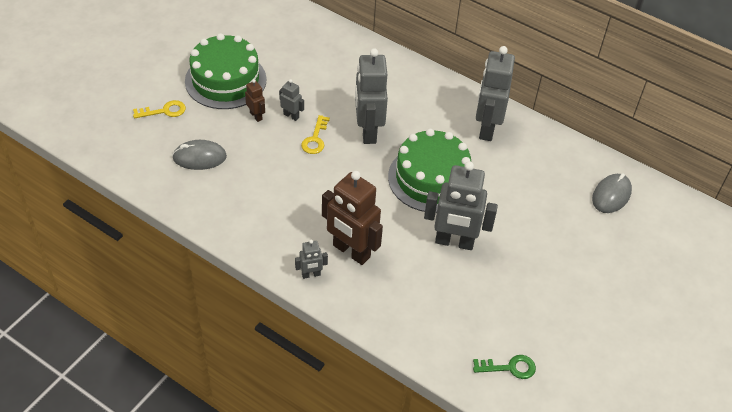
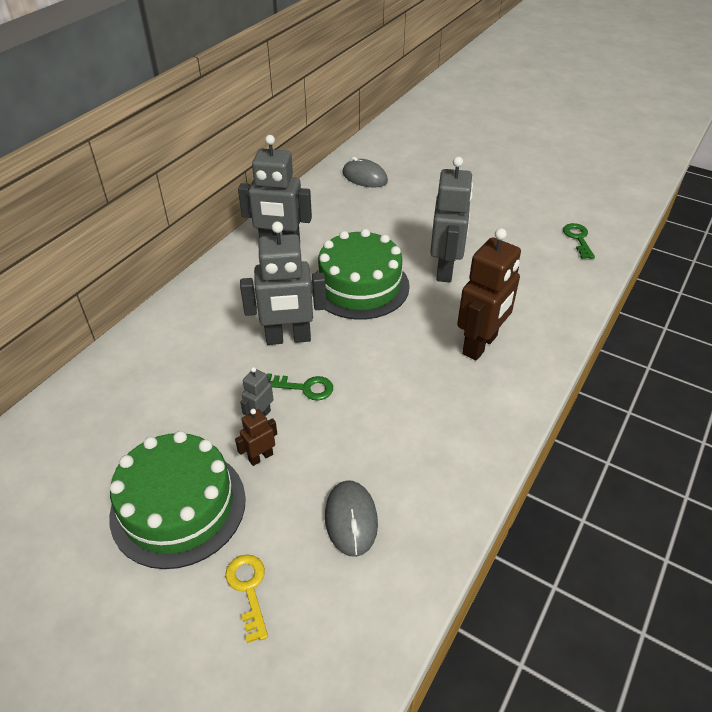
camera: 90 degrees left, 5 degrees down
(311, 274) = (524, 377): grey robot -> none
(315, 139) = (304, 387): yellow key -> green key

